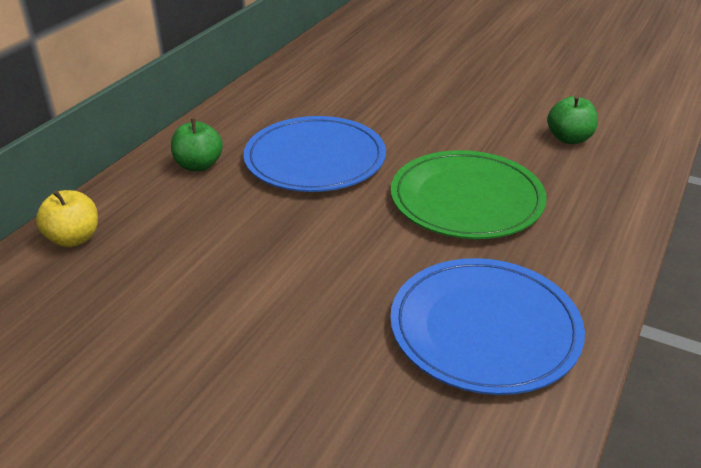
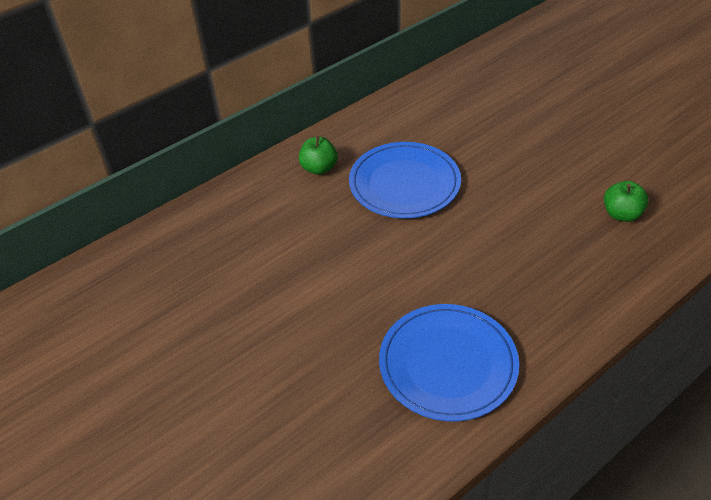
camera: 25 degrees right, 10 degrees up
(74, 239) = (214, 211): yellow apple -> none
(466, 199) = (499, 252): green plate -> none

